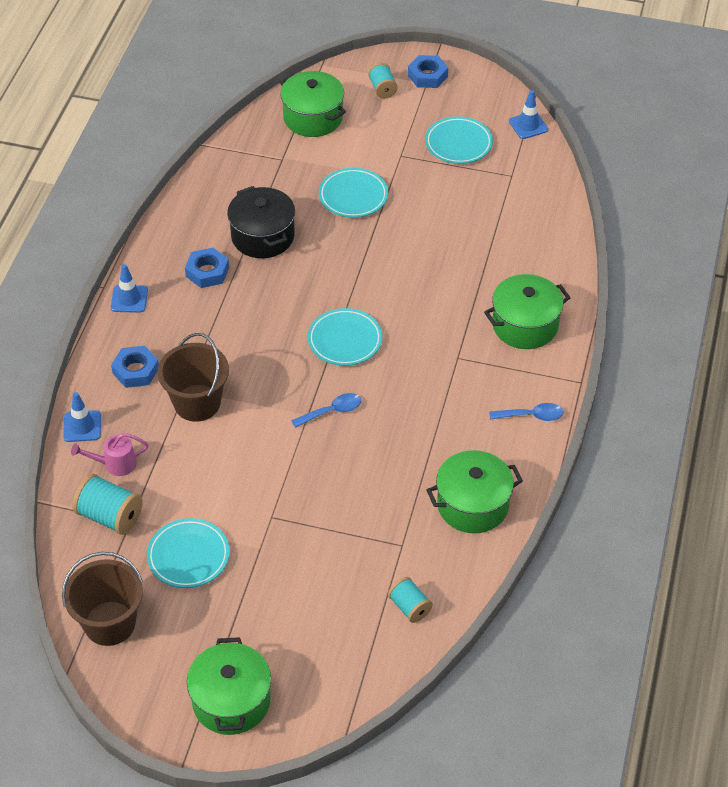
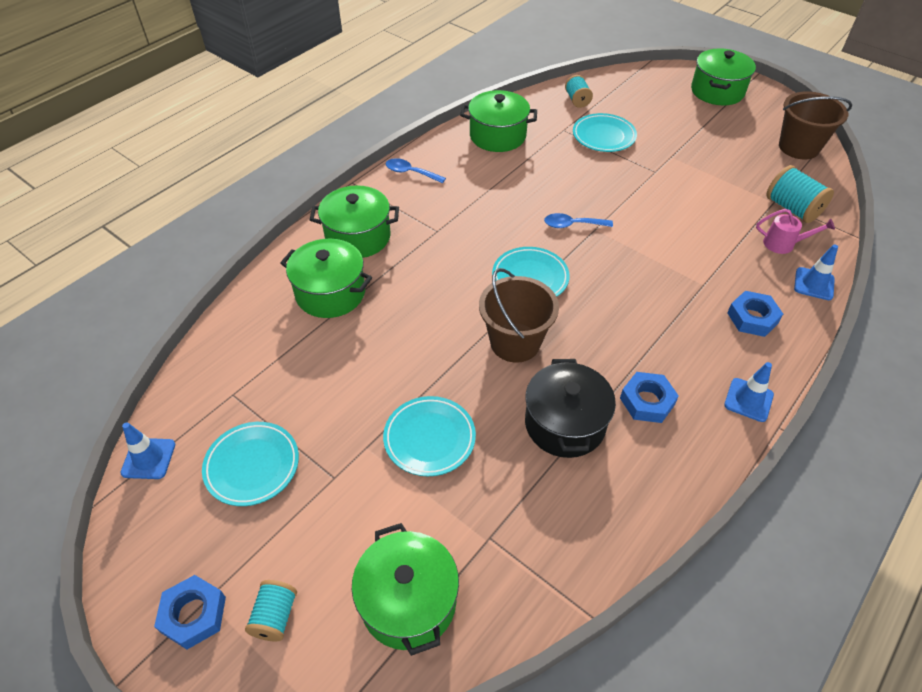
camera: 155 degrees left, 0 degrees up
(188, 556) = (729, 167): turquoise plate -> turquoise plate (603, 136)
(197, 403) = (695, 269): brown bucket -> brown bucket (515, 342)
(505, 267) = (330, 293): none -> green pot

